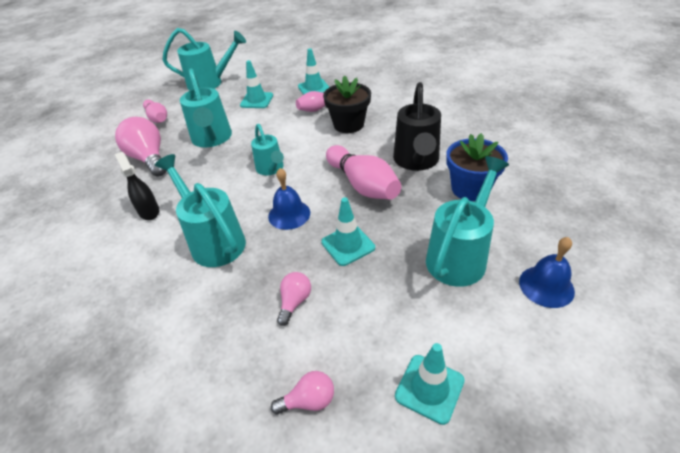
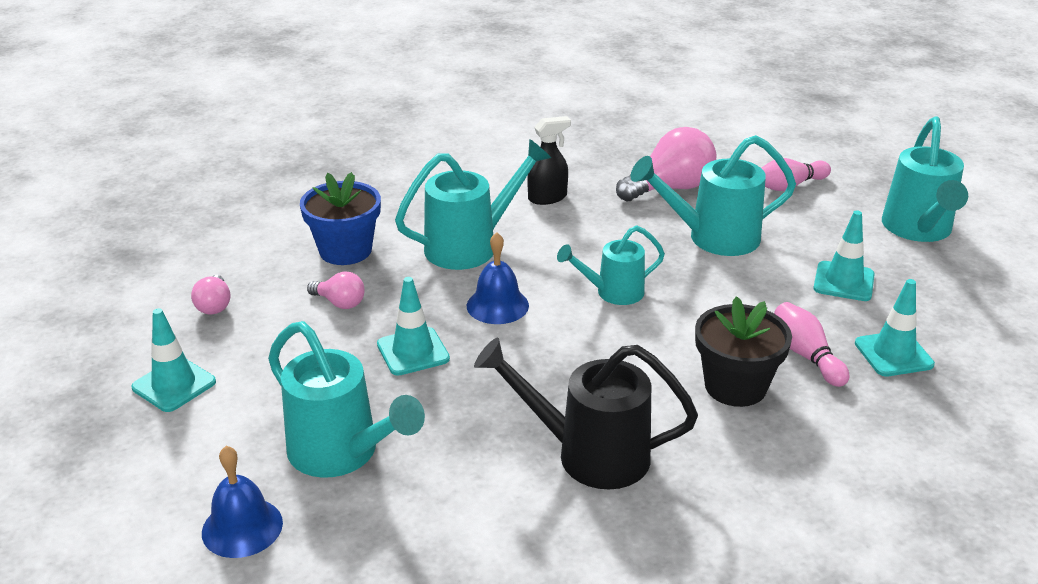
camera: 95 degrees right, 10 degrees down
(362, 185) = (541, 381): pink bowling pin -> none
(470, 189) = (486, 506): blue flower pot -> blue flower pot (345, 250)

